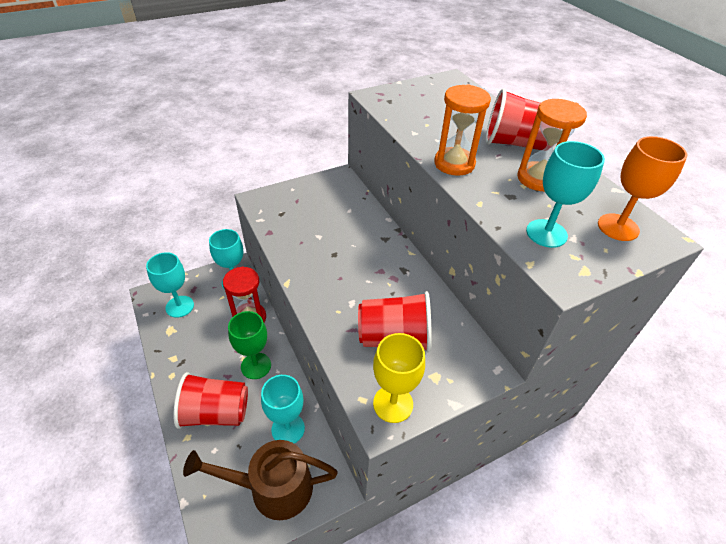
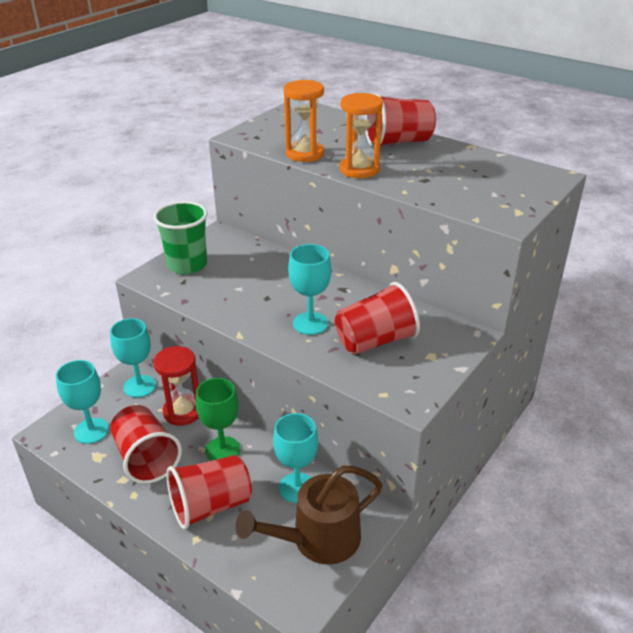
camera: 25 degrees left, 10 degrees down
(199, 348) = (146, 458): none -> red cup
(295, 199) = (187, 265): none -> green cup
(393, 404) = (411, 387): yellow goblet -> none
(538, 179) = (436, 162): orange hourglass -> orange hourglass (304, 154)
(546, 233) = (472, 196): turquoise goblet -> turquoise goblet (310, 323)
(618, 227) = (520, 178): orange goblet -> none

